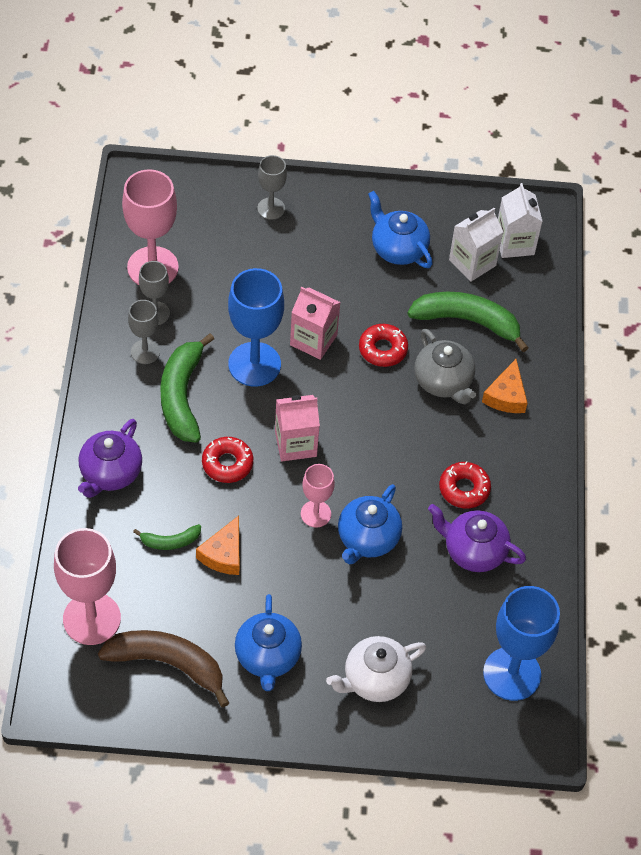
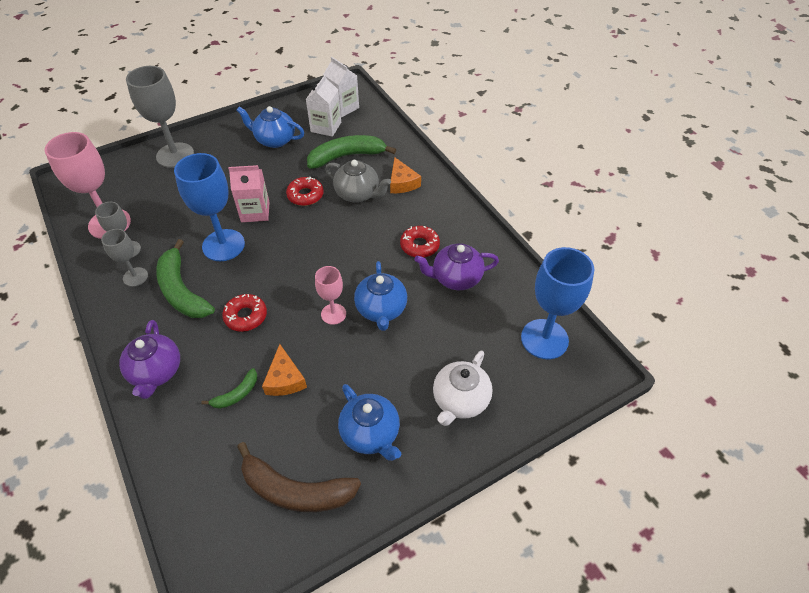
camera: 30 degrees left, 5 degrees down
(92, 618) = (207, 494): pink goblet -> none
(168, 664) = (295, 490): brown banana -> brown banana turned 150 degrees counterclockwise
(271, 208) = (175, 155): grey goblet -> grey goblet, size x1.80
(295, 444) = (287, 278): pink carton -> none

